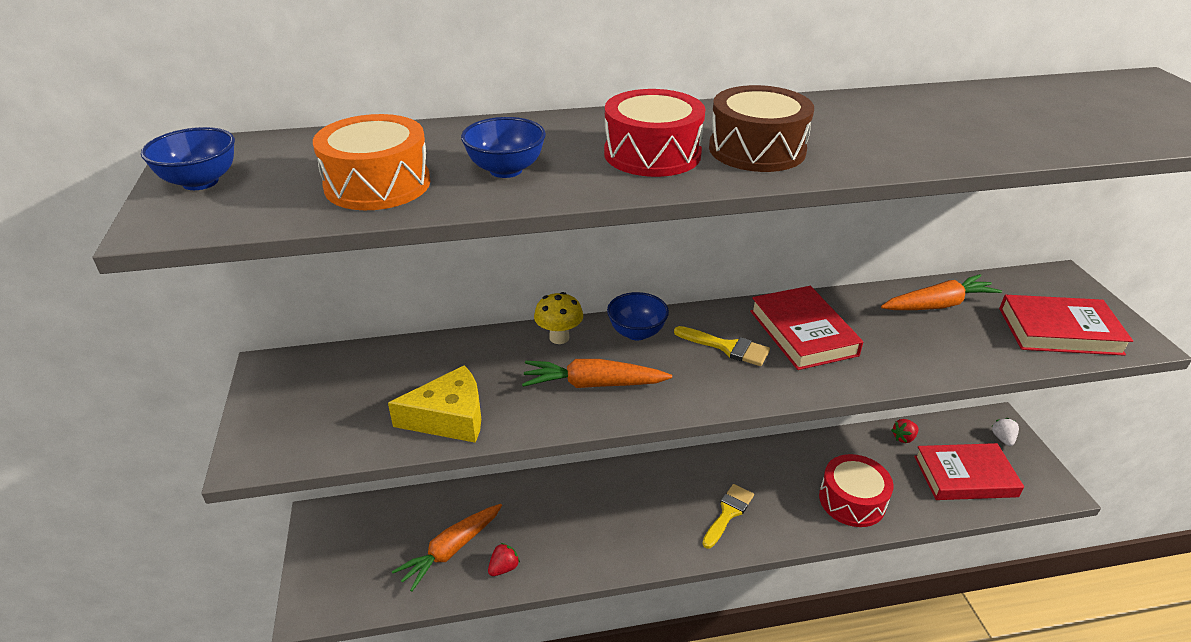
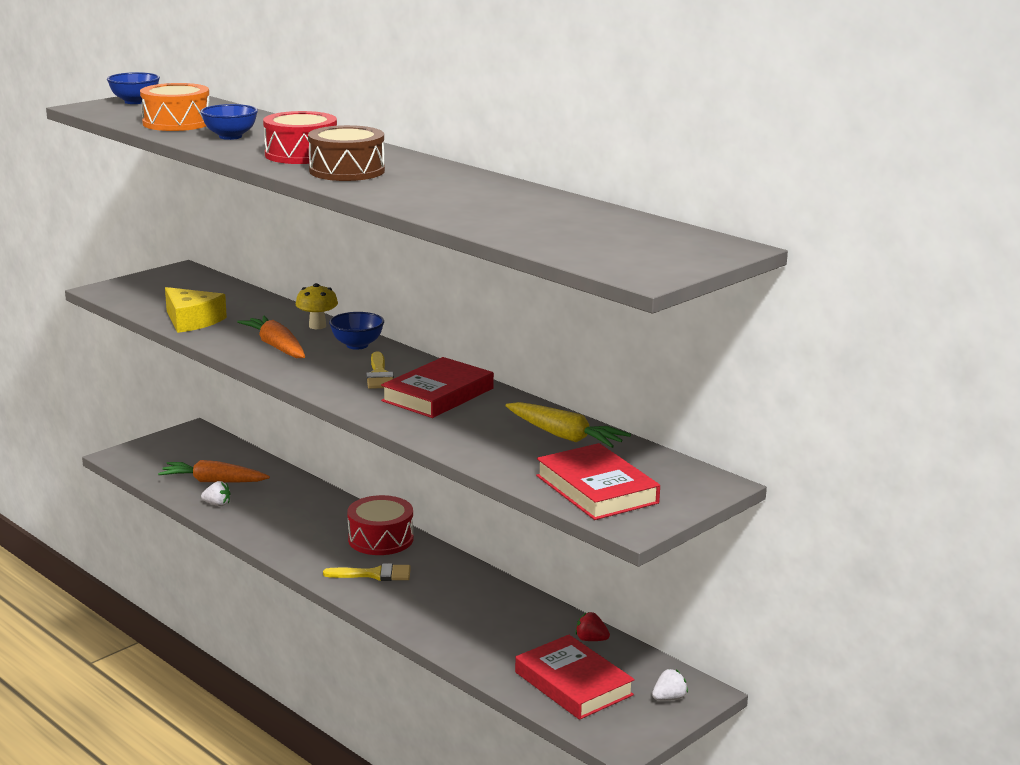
camera: 55 degrees right, 15 degrees down
(504, 568) = (217, 504): red strawberry -> white strawberry
(852, 500) = (460, 628): red drum -> red drum (380, 539)
(938, 305) = (564, 436): orange carrot -> yellow carrot

